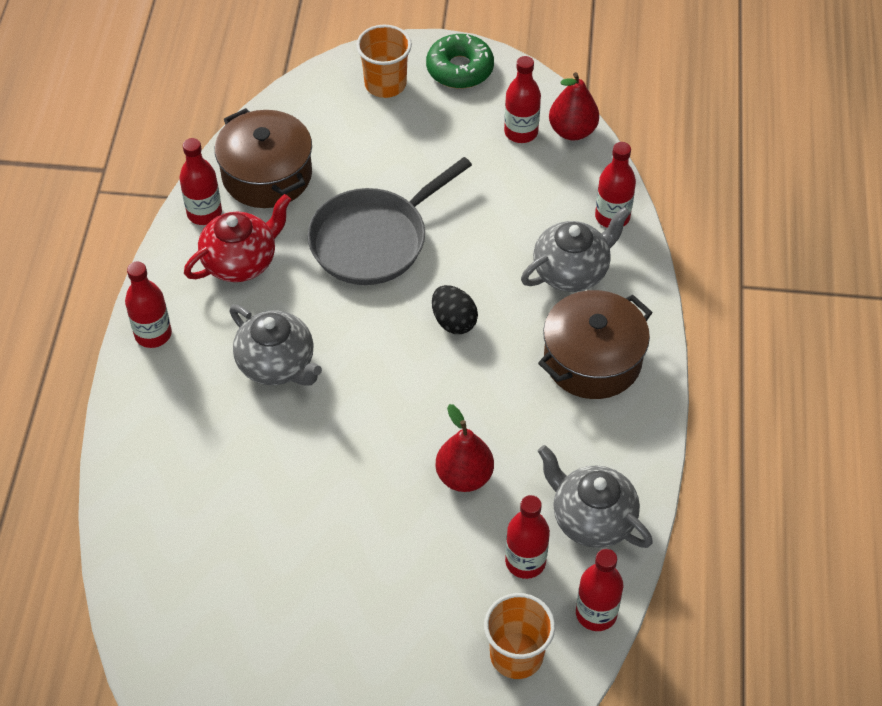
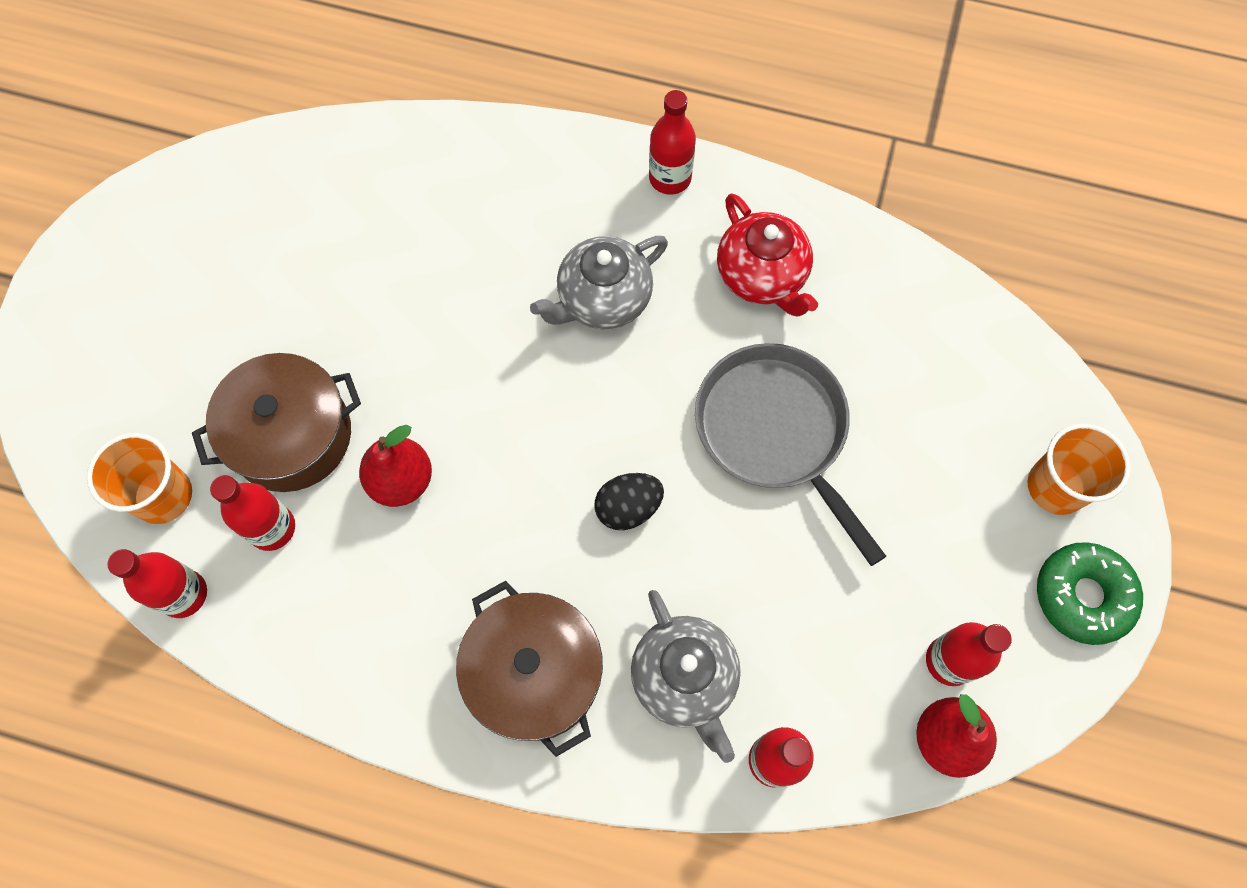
camera: 100 degrees right, 15 degrees up
(204, 213) = (844, 243): red bottle -> none
(267, 175) = (899, 318): brown pot -> brown pot (291, 435)
(591, 519) = (305, 618): grey teapot -> none

